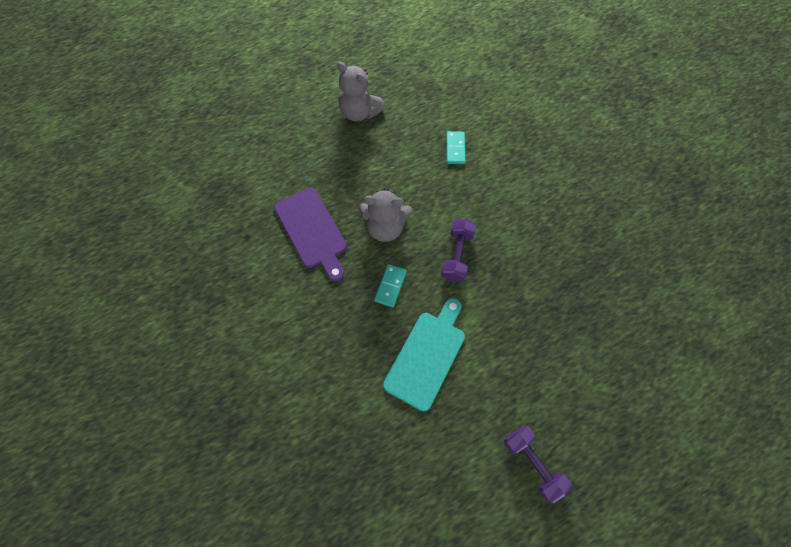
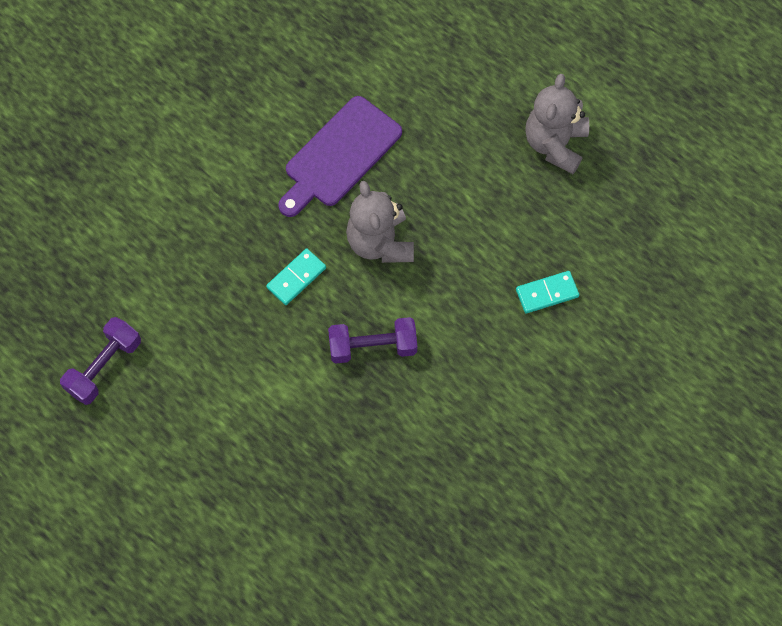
camera: 70 degrees right, 0 degrees up
(390, 286) = (296, 278): turquoise domino -> turquoise domino turned 45 degrees counterclockwise
(427, 356) = (217, 352): turquoise cutting board -> none
(532, 463) = (124, 516): purple dumbbell -> purple dumbbell (104, 367)

